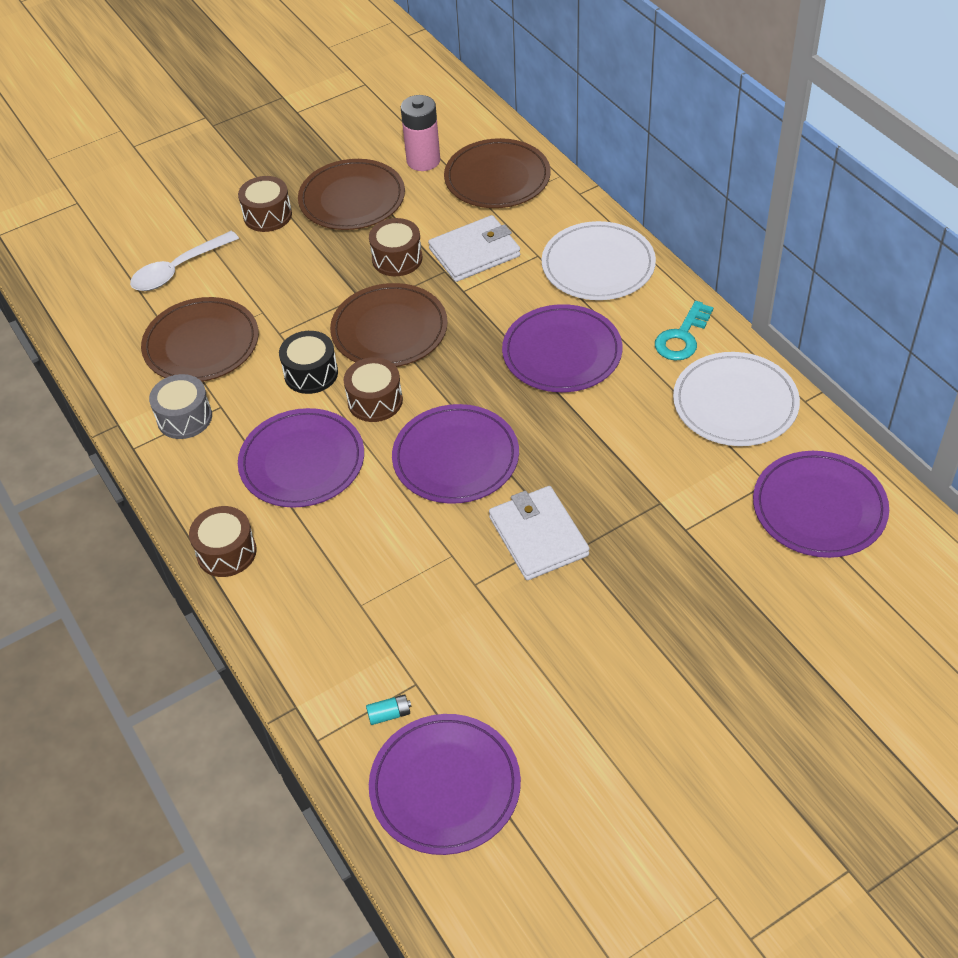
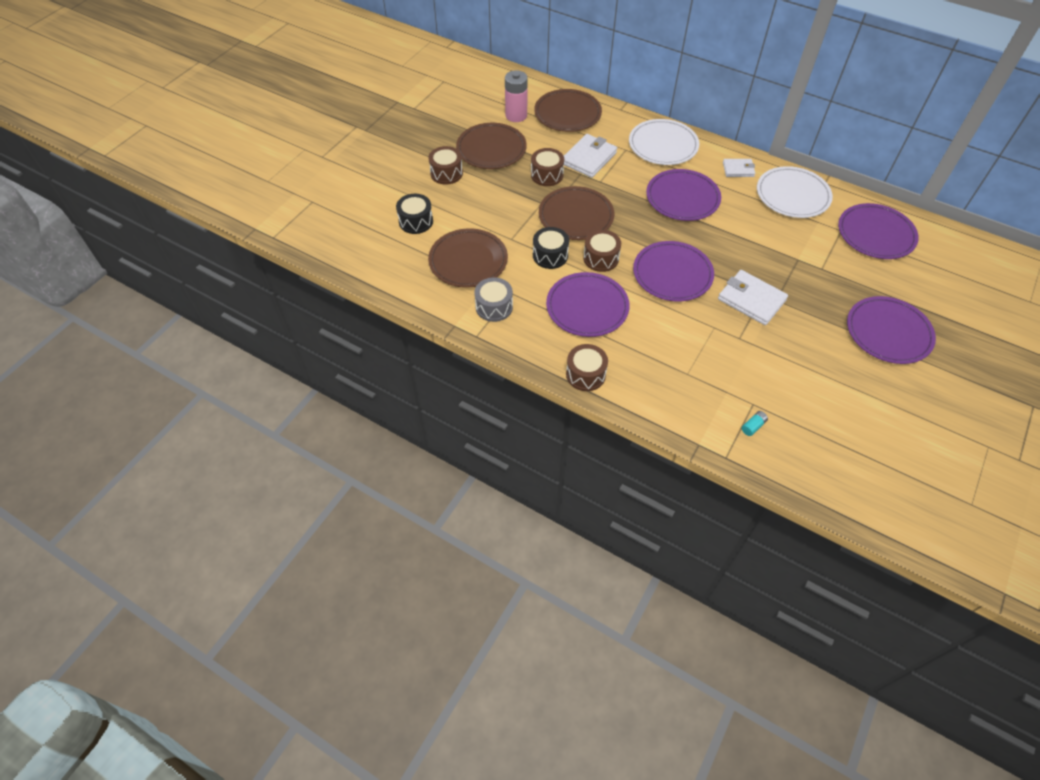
camera: 30 degrees left, 5 degrees up
(178, 269) = (416, 221): white spoon -> black drum
(445, 786) = (814, 452): purple plate -> purple plate (888, 332)
(682, 337) = (738, 169): turquoise key -> white wallet

